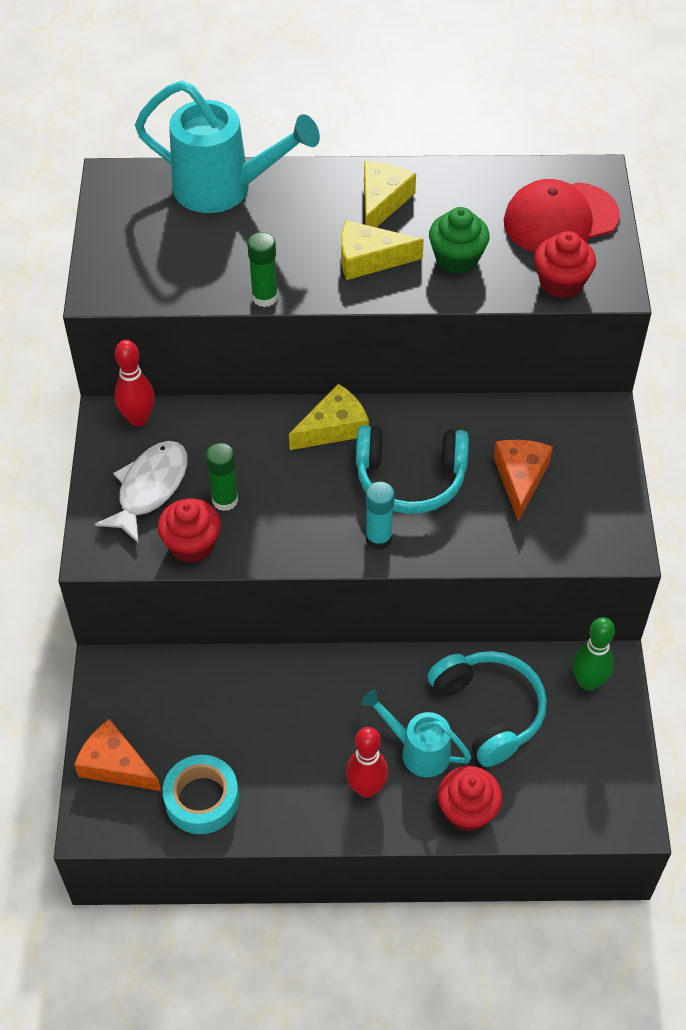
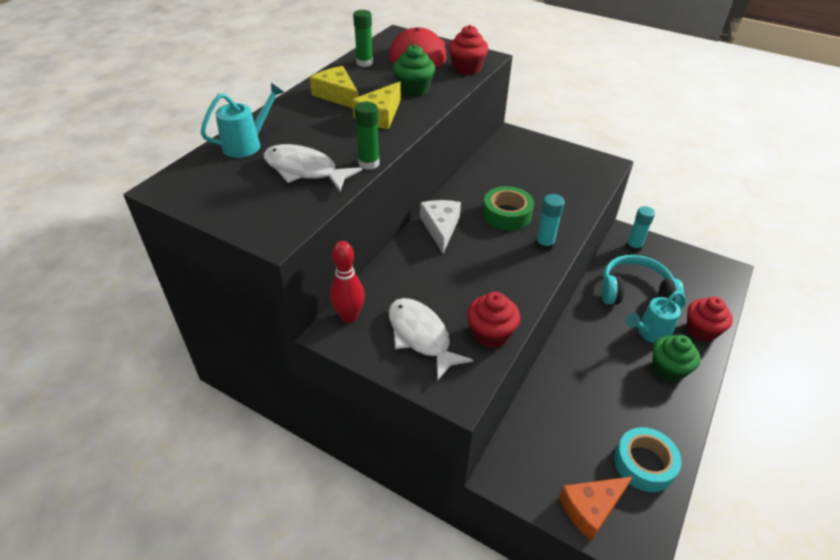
camera: 60 degrees left, 10 degrees down
(213, 256) = (304, 170): none -> white fish
(224, 189) = (247, 144): turquoise watering can -> turquoise watering can, size x0.59
(225, 500) = (462, 301): green glue stick -> green glue stick (364, 63)
(333, 427) = (440, 228): yellow cheese -> white cheese
(366, 788) = (668, 369): red bowling pin -> green cupcake
(410, 479) = (507, 214): turquoise headphones -> green tape
(520, 479) = (536, 176): orange cheese -> none
(588, 682) = (633, 247): green bowling pin -> turquoise glue stick

